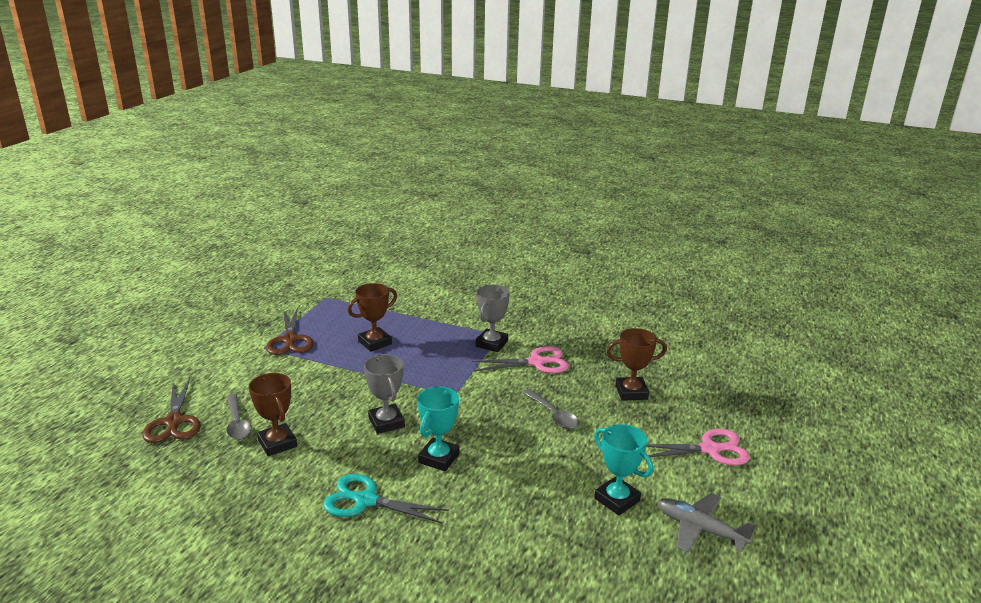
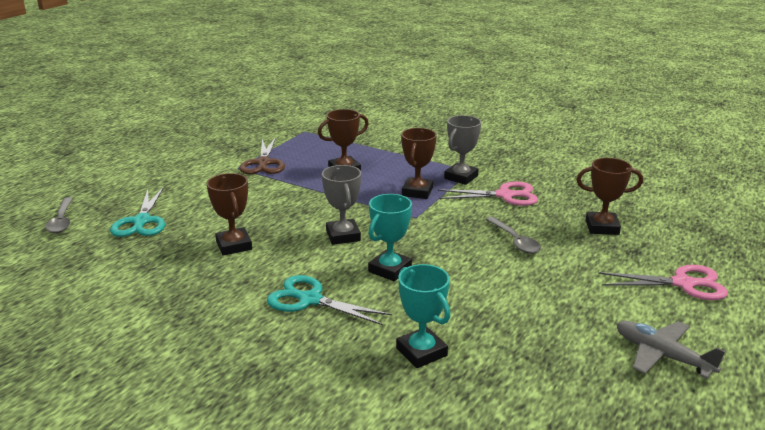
camera: 10 degrees right, 0 degrees up
(174, 422) = (141, 221): brown scissors -> turquoise scissors
(237, 423) = (199, 226): grey spoon -> grey spoon (62, 221)
(451, 364) = (417, 192): none -> brown trophy
(617, 499) = (572, 321): turquoise trophy -> turquoise trophy (421, 352)

